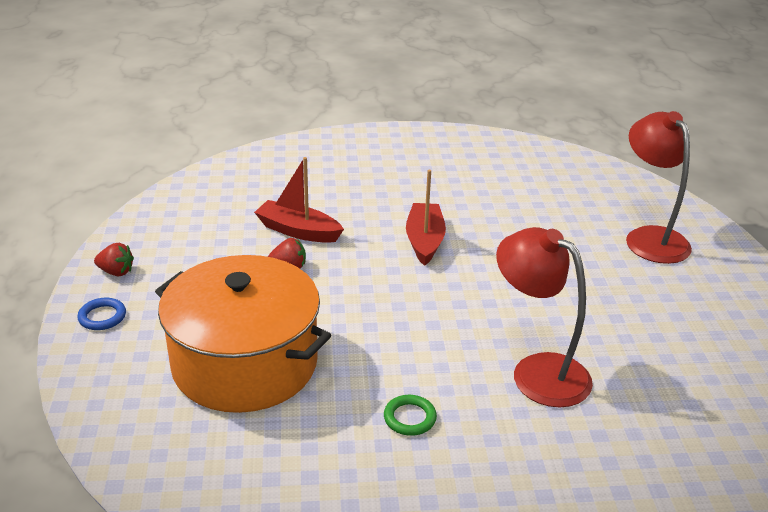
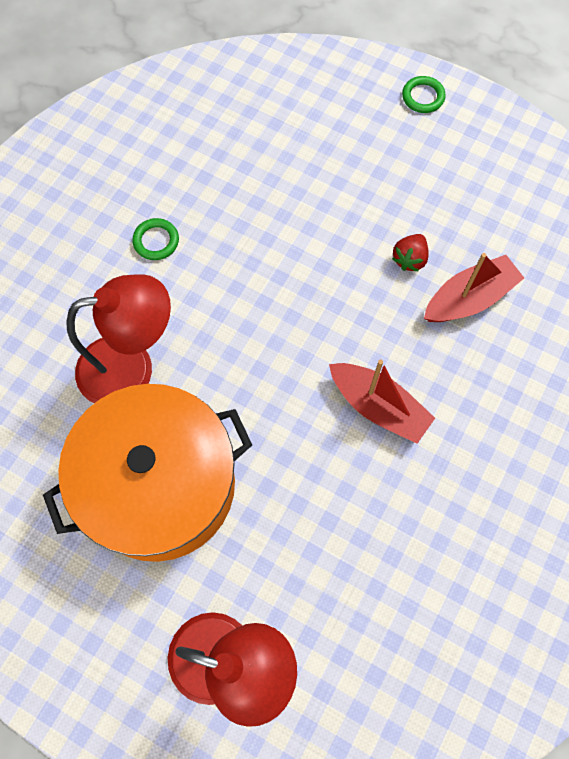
camera: 125 degrees right, 35 degrees up
(102, 317) = (423, 97): blue ring -> green ring
(116, 272) = (486, 126): red strawberry -> none
(245, 363) = (296, 166): orange pot -> orange pot (159, 485)

